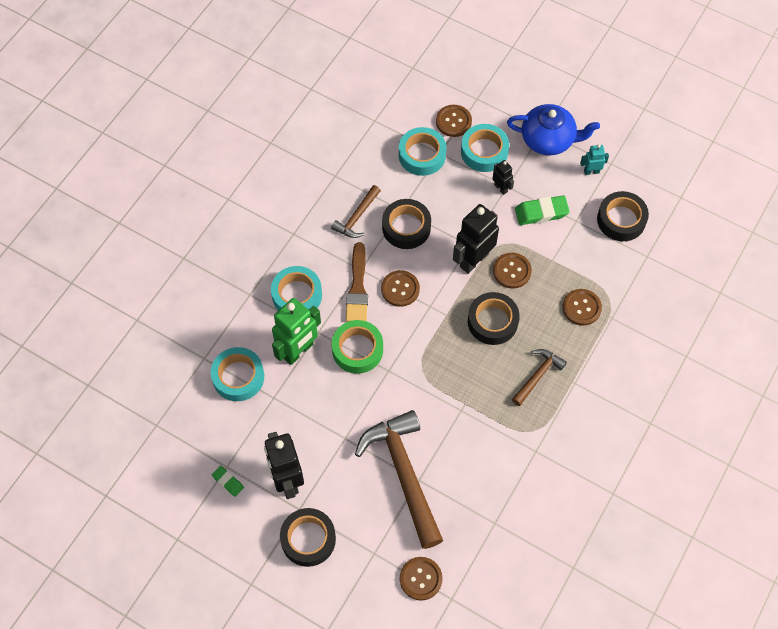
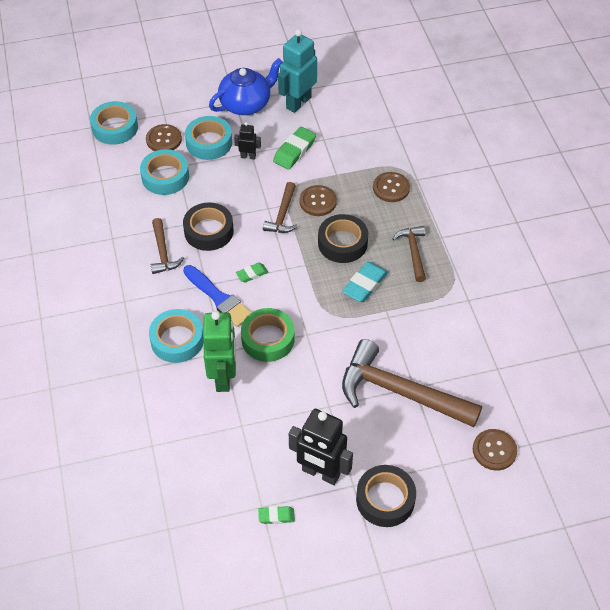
camera: 45 degrees left, 10 degrees down
(238, 377) = (197, 435): turquoise tape -> turquoise tape (115, 128)
(357, 288) = (219, 298): brown brush -> blue brush
(400, 289) = (252, 274): brown button -> green eraser
(471, 370) = (365, 285): none -> turquoise eraser
(473, 260) = (282, 215): black robot -> brown hammer
(591, 171) = (298, 102): turquoise robot -> turquoise robot, size x2.02
(621, 220) = (352, 117): black tape -> none

